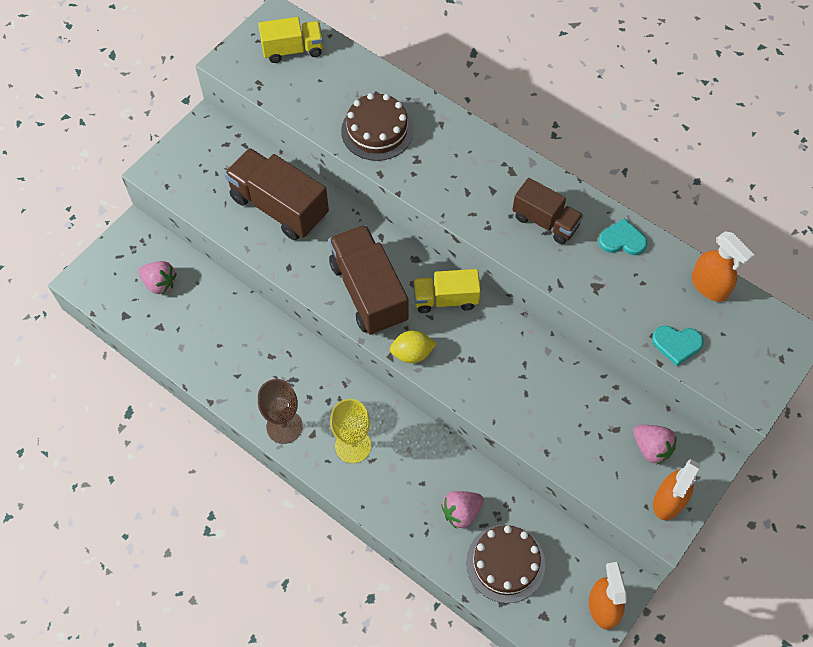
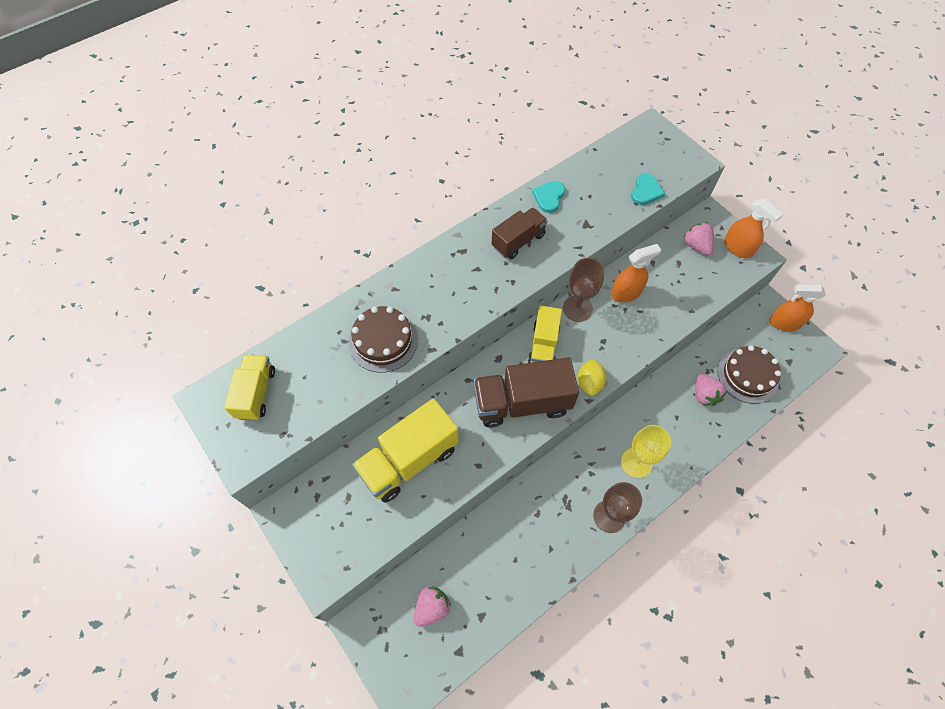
camera: 75 degrees left, 0 degrees up
(279, 207) = (409, 460): brown truck -> yellow truck
(506, 325) = (577, 308): none -> brown goblet
(651, 448) = (696, 246): pink strawberry -> pink strawberry turned 90 degrees counterclockwise
(709, 286) = (601, 159): orange spray bottle -> orange spray bottle (626, 293)

